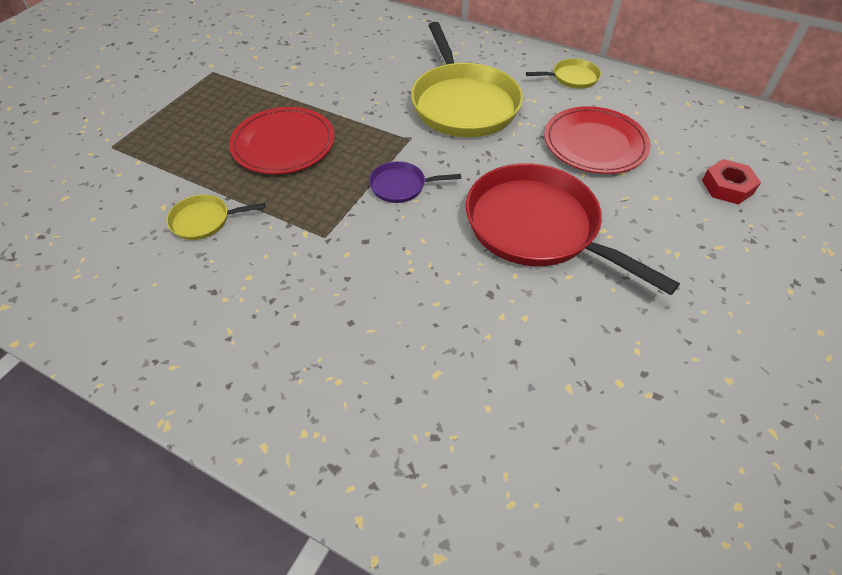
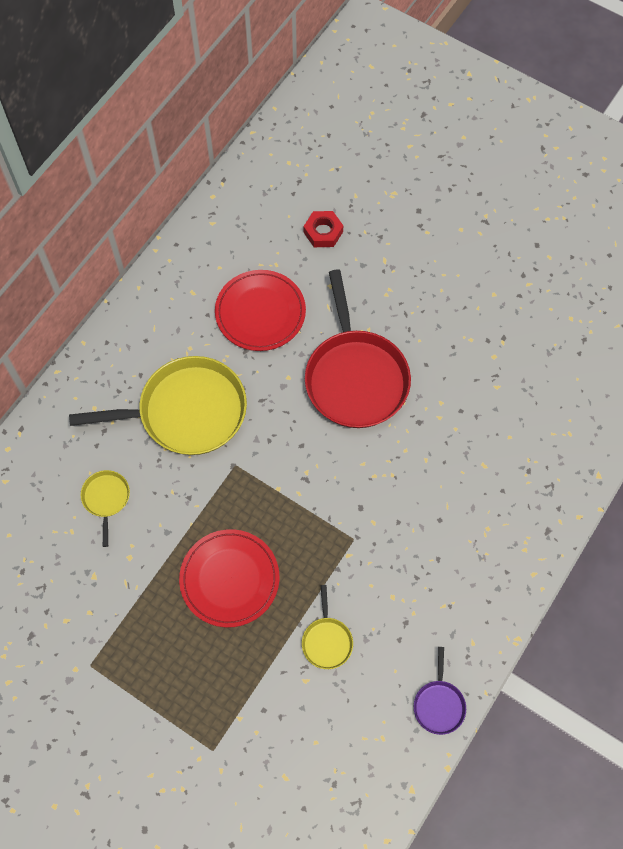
camera: 85 degrees left, 15 degrees up
(401, 186) = (298, 476): purple pan -> purple pan (439, 705)
(537, 227) = (355, 378): red pan -> red pan turned 60 degrees counterclockwise
(572, 78) = (158, 307): yellow pan -> yellow pan (106, 498)

